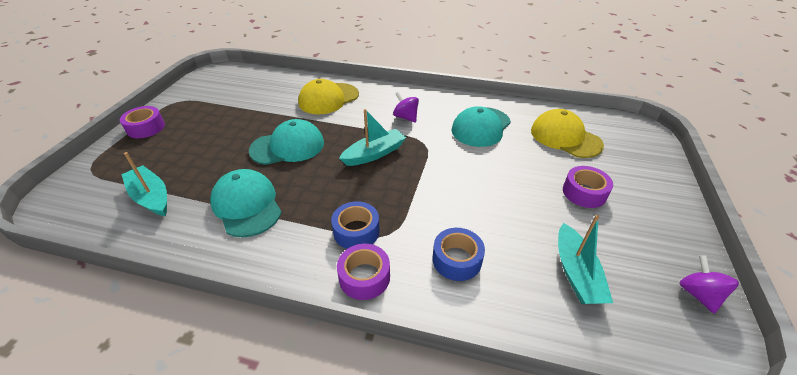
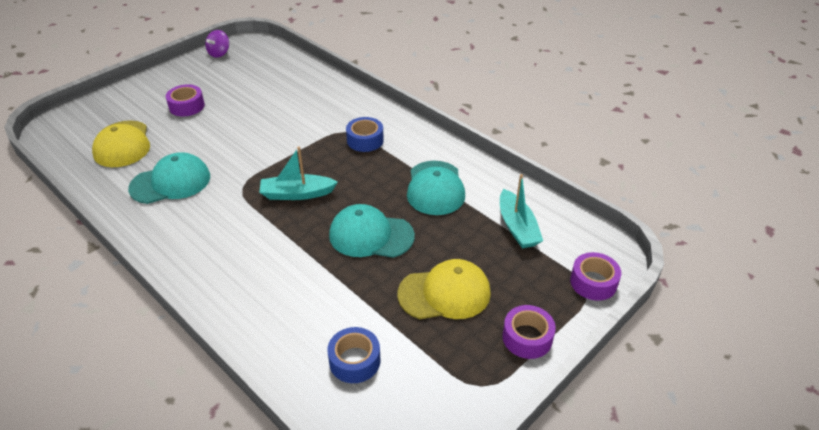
camera: 150 degrees left, 0 degrees up
(328, 99) = (277, 294): yellow cap -> yellow cap (444, 293)
(364, 277) = (380, 116): purple tape -> purple tape (593, 282)
(406, 117) = (223, 224): purple spinning top -> none
(457, 260) = (318, 105): blue tape -> blue tape (354, 361)
(576, 273) = (262, 78): turquoise boat -> none

